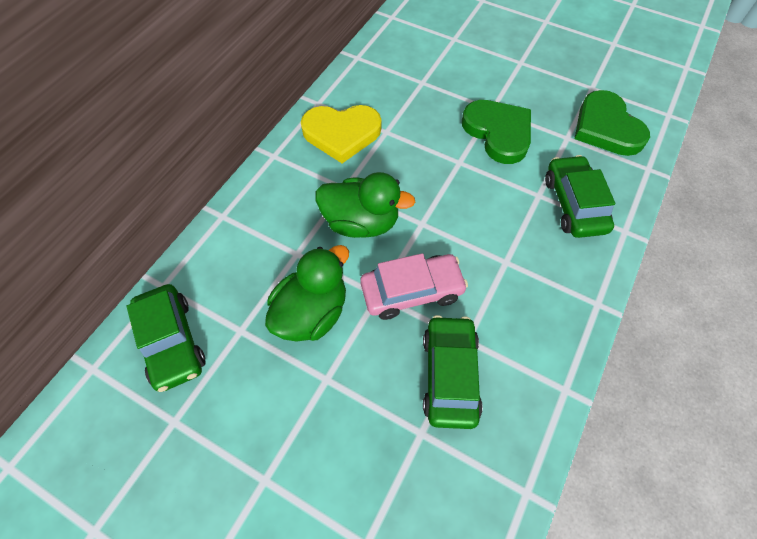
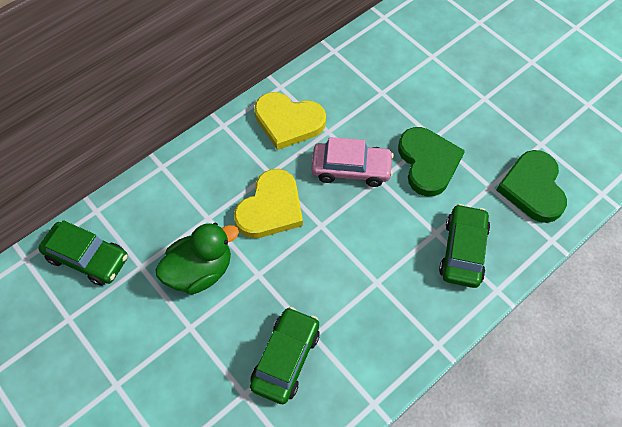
camera: 20 degrees right, 0 degrees up
(172, 342) = (87, 258): green car -> green car turned 60 degrees counterclockwise
(361, 222) = (271, 208): green duck -> yellow heart
(412, 291) = (286, 280): pink car -> pink car (351, 169)

